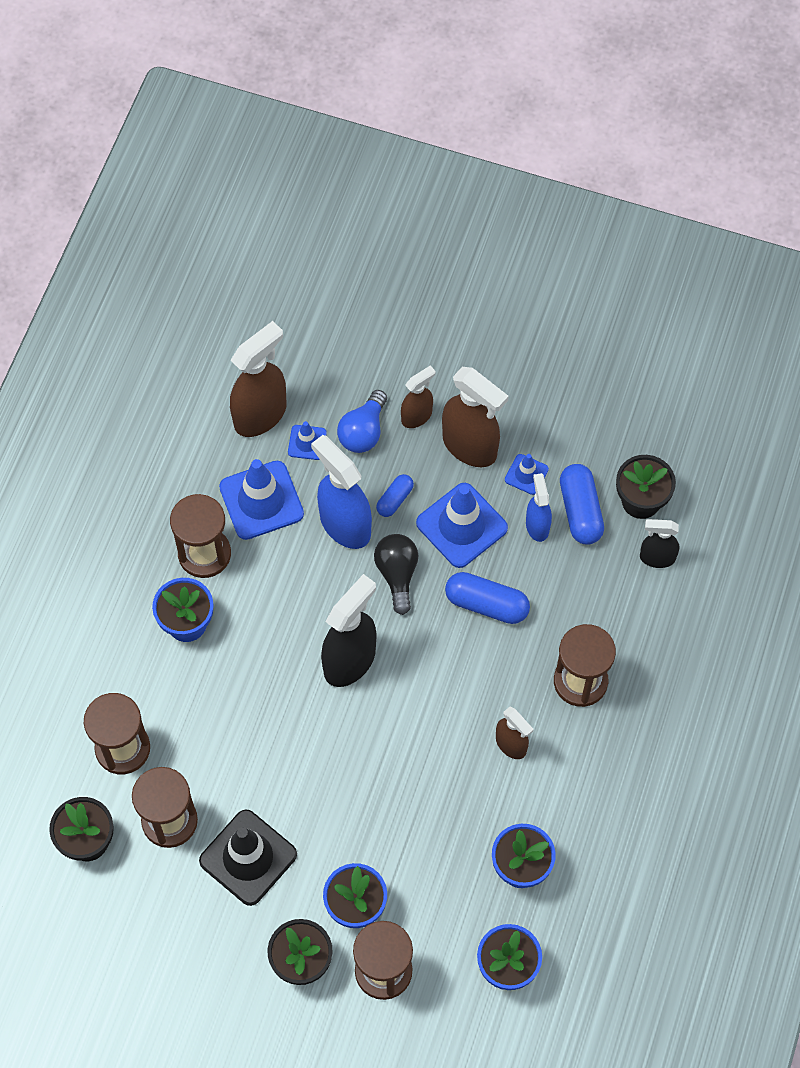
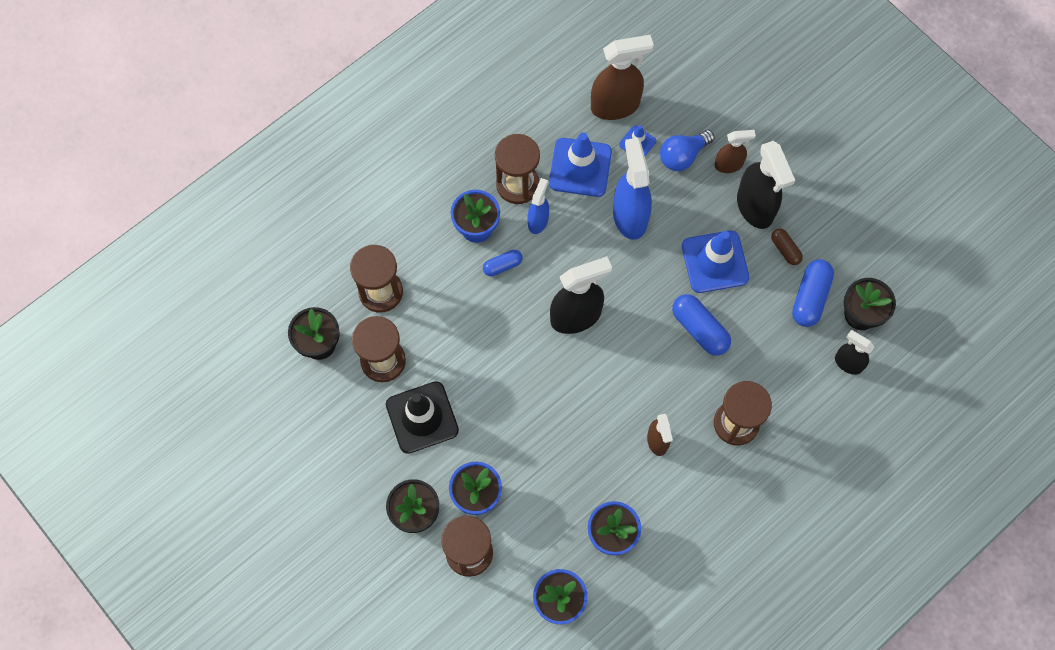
camera: 30 degrees right, 5 degrees up
(395, 499) = (677, 217): blue capsule -> blue capsule (502, 266)
(397, 574) = (647, 272): black light bulb -> none
(470, 447) = (755, 207): brown spray bottle -> black spray bottle
(526, 474) = (785, 249): blue traffic cone -> brown capsule
(537, 525) = (771, 291): blue spray bottle -> blue spray bottle (538, 221)

